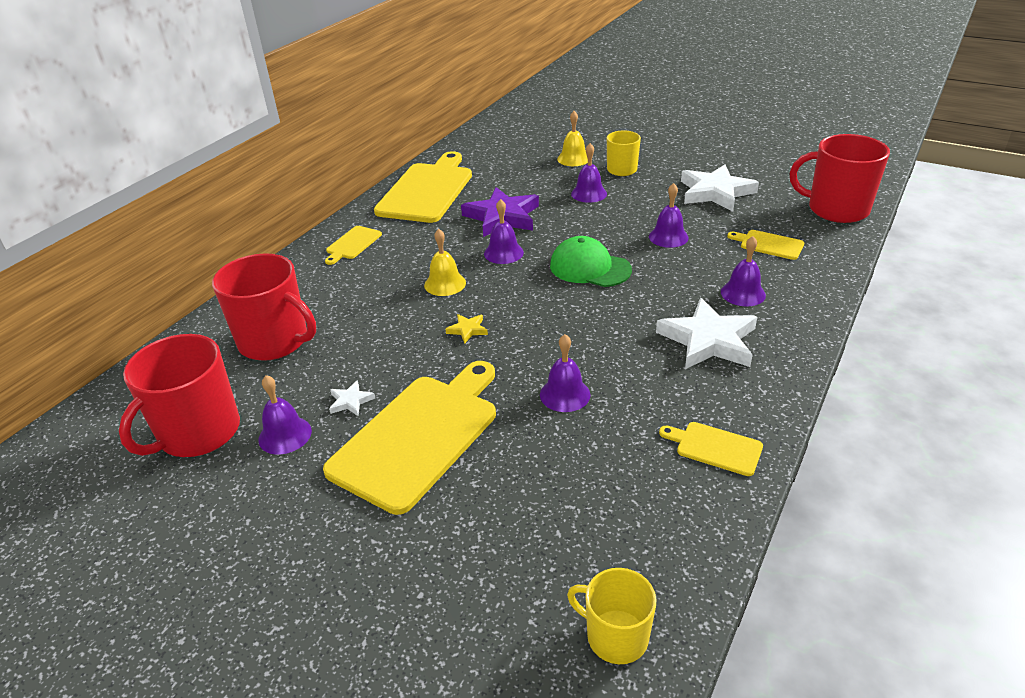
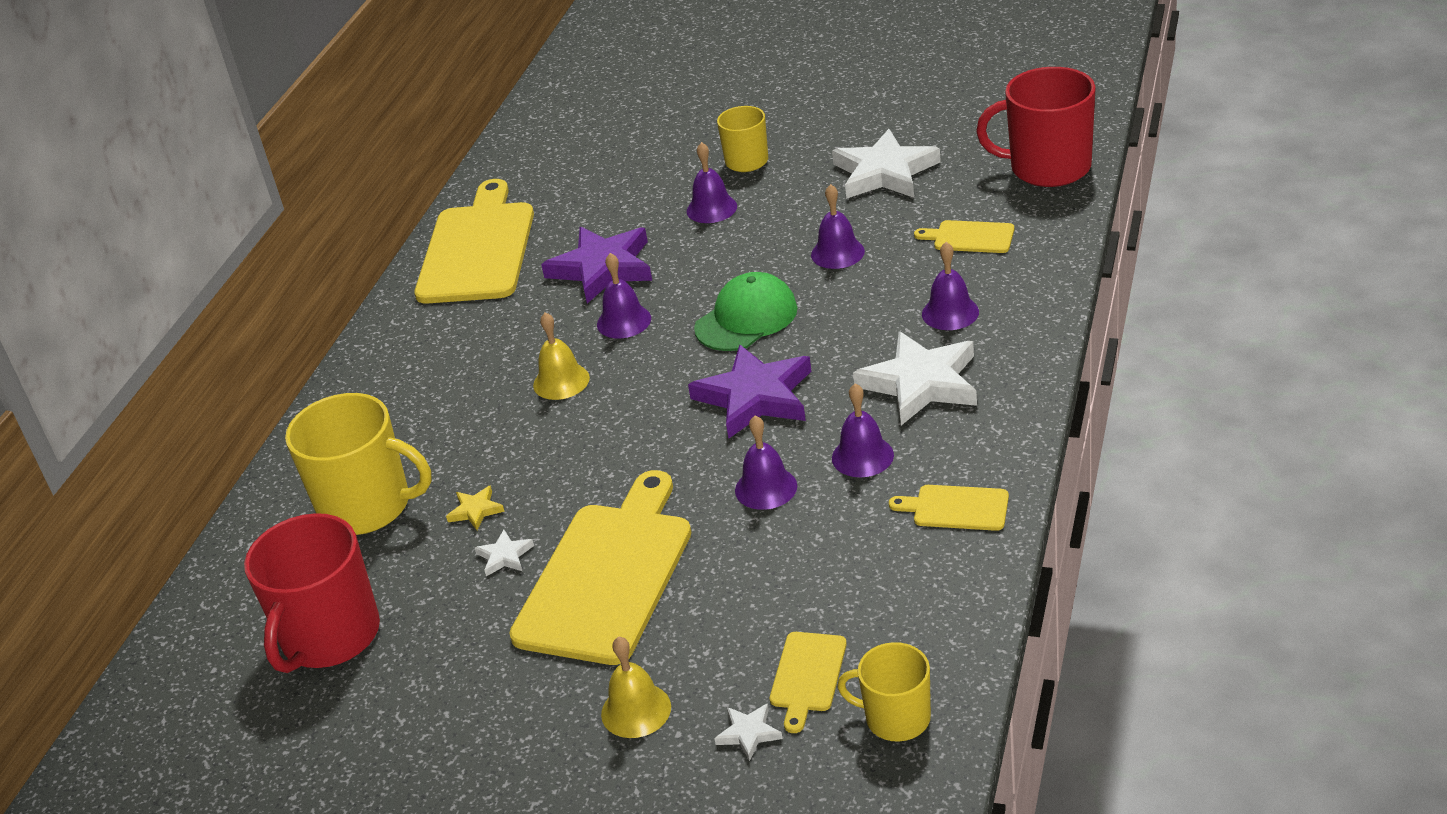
camera: 10 degrees left, 0 degrees up
(275, 341) = (367, 506): red mug -> yellow mug
(285, 435) = (441, 613): purple bell -> purple bell (862, 456)
(352, 244) = (407, 352): yellow cutting board -> yellow cutting board (807, 676)
(467, 330) = (616, 436): yellow star -> yellow star (476, 510)
(480, 612) = (749, 733): none -> white star
(573, 159) = (672, 156): yellow bell -> yellow bell (636, 710)
(578, 323) = (755, 397): none -> purple star
(590, 268) = (746, 318): green cap -> green cap turned 120 degrees clockwise

